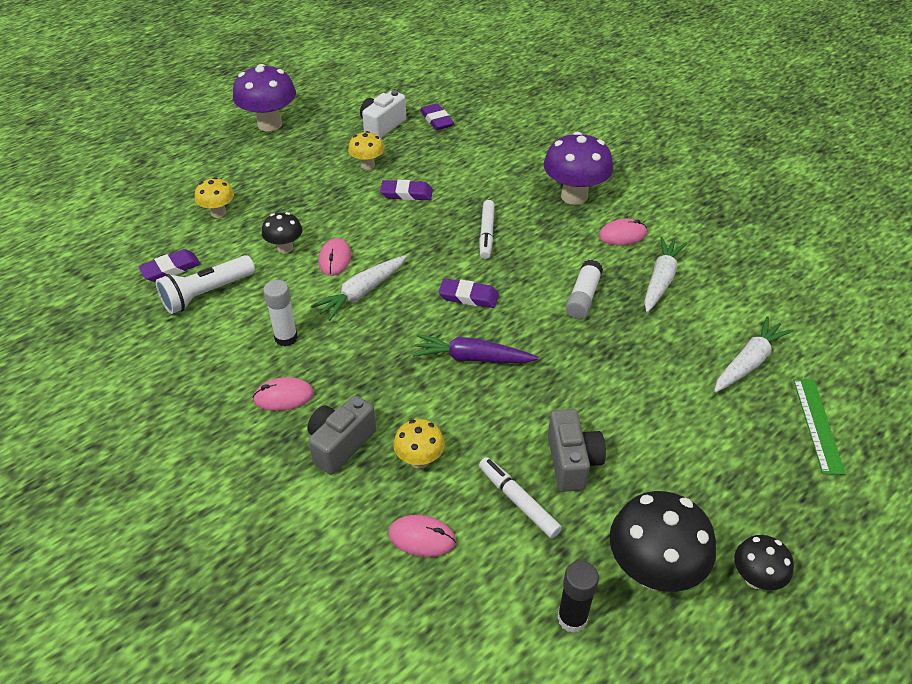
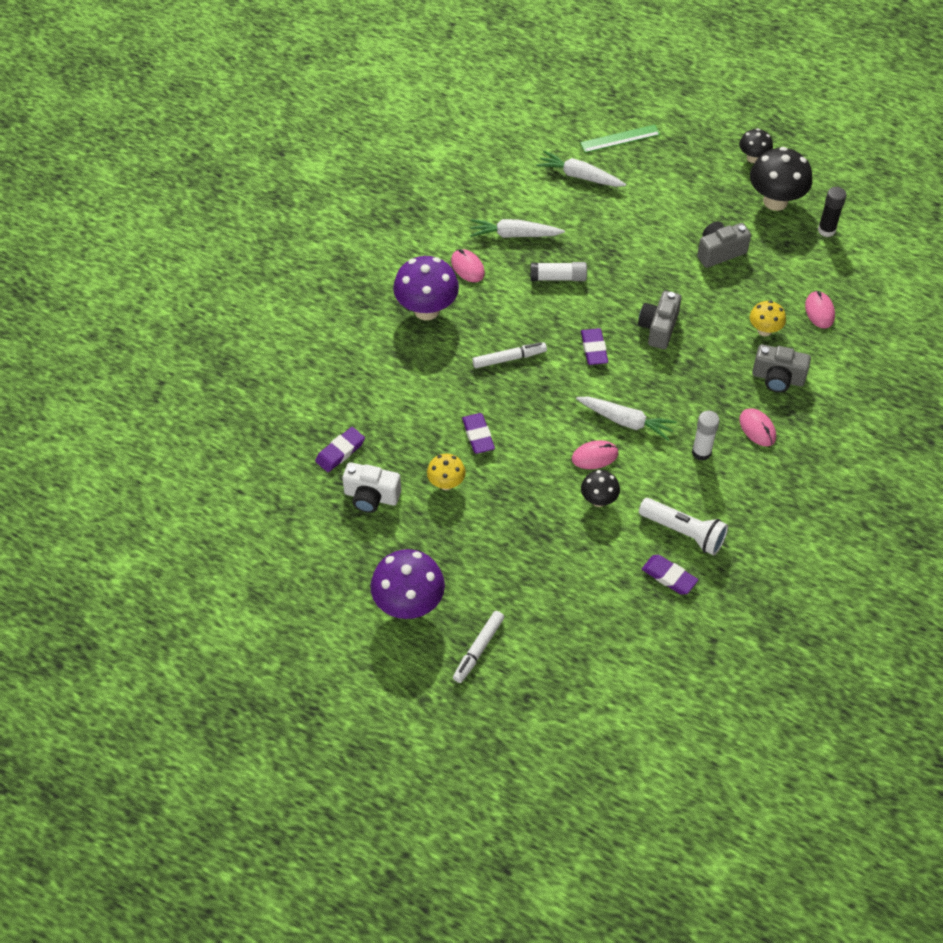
camera: 110 degrees left, 10 degrees up
(218, 213) = (576, 578): yellow mushroom -> none
(472, 358) = (658, 328): purple carrot -> grey camera
(518, 501) = (765, 271): white marker -> white marker (478, 649)

